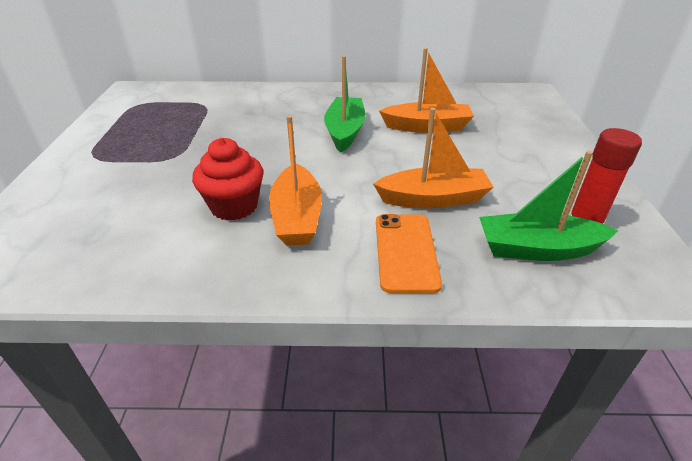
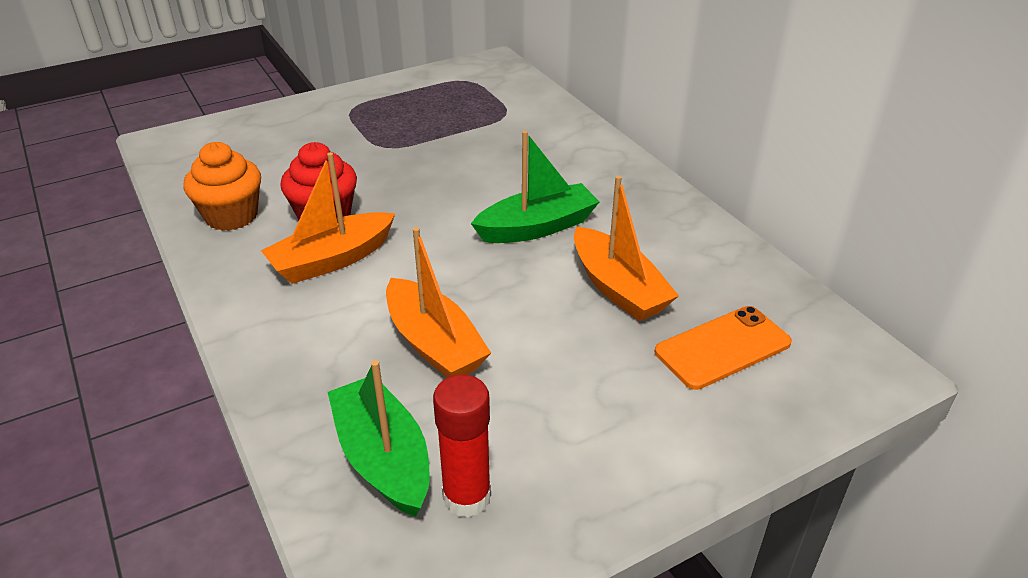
camera: 60 degrees right, 0 degrees up
(169, 256) = (231, 216): none -> orange cupcake
(405, 252) = (316, 352): orange phone -> orange phone (722, 347)

